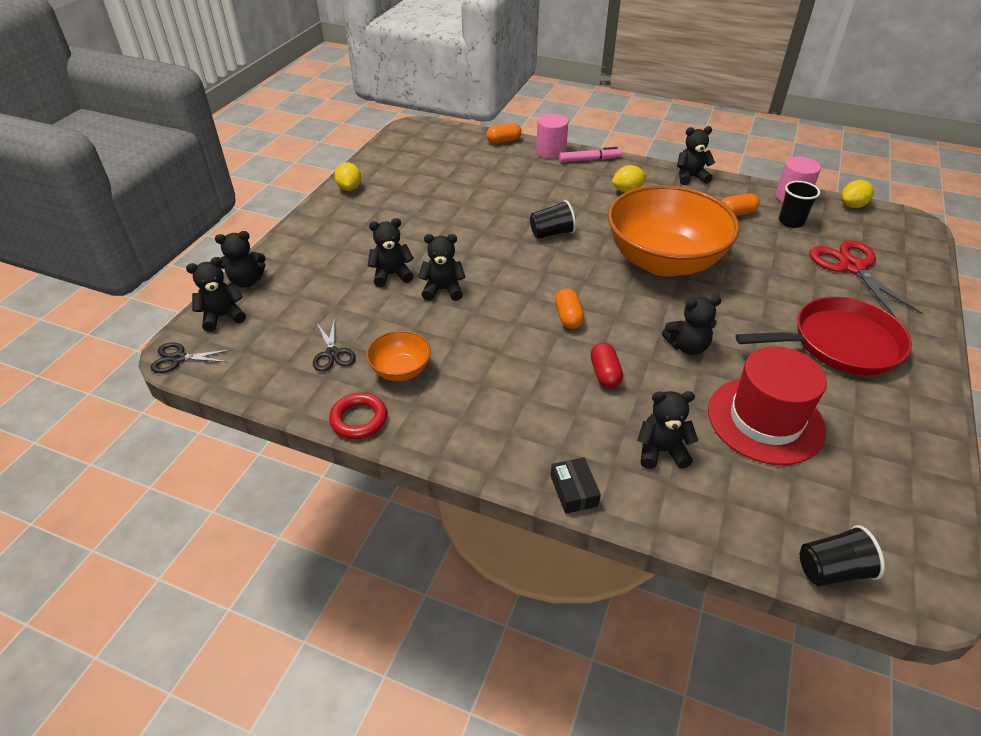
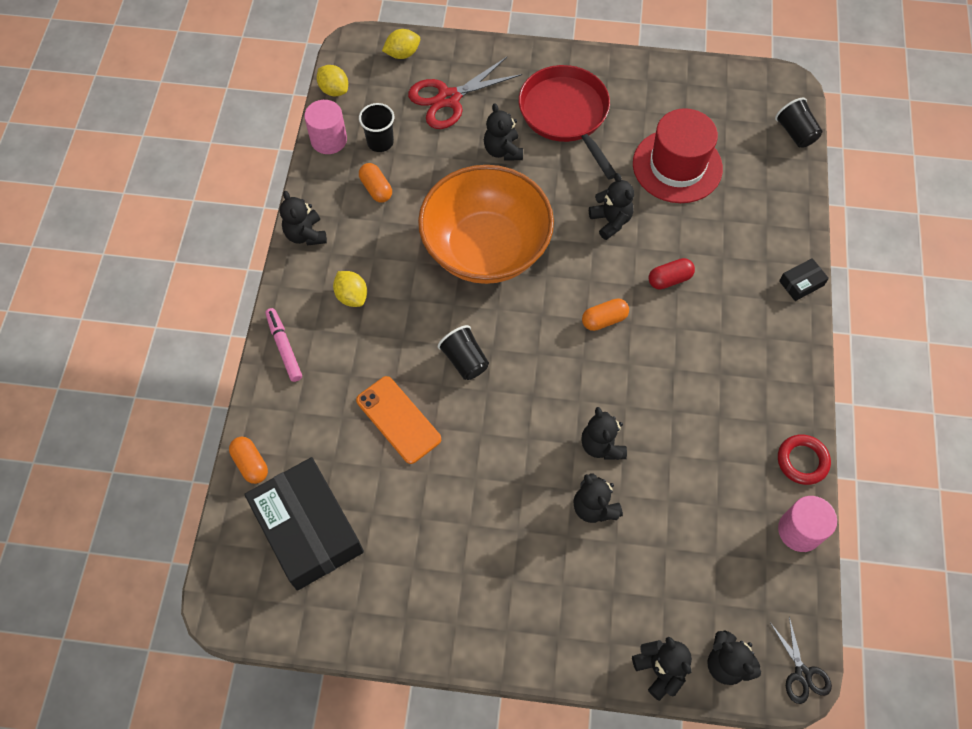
camera: 105 degrees left, 20 degrees up
(332, 354) = (735, 518): black scissors -> none
(349, 188) = (426, 632): yellow lemon -> yellow lemon (402, 54)
(400, 370) = (731, 447): orange bowl -> none
(447, 155) = (308, 529): none -> black box
(511, 197) = (398, 420): none -> orange phone
(550, 151) = (270, 397): pink cylinder -> pink cylinder (799, 530)
(661, 451) = (738, 231): black teddy bear -> black teddy bear (503, 150)

